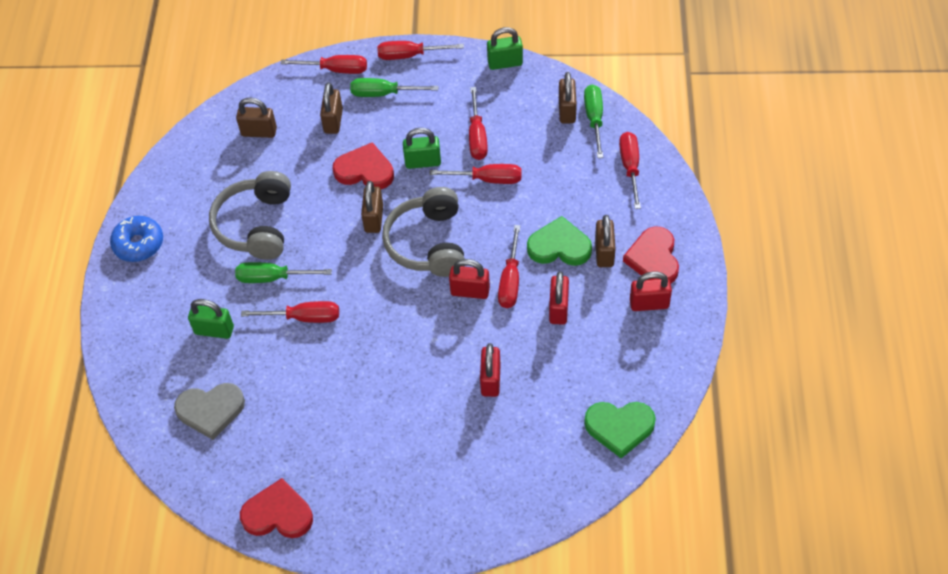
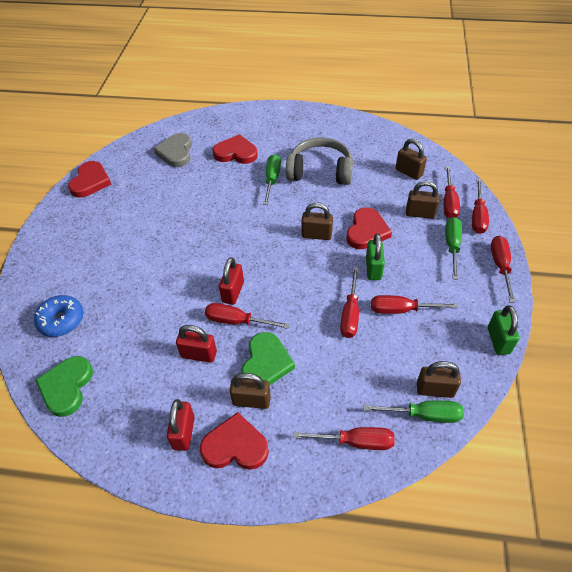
camera: 95 degrees right, 5 degrees down
(138, 244) = (312, 119): blue donut -> blue donut (61, 320)
(214, 330) = (236, 153): green padlock -> red heart
(259, 132) = (409, 172): brown padlock -> brown padlock turned 60 degrees counterclockwise
(304, 317) = (234, 195): red screwdriver -> red screwdriver (449, 202)
(428, 243) = (286, 267): grey headphones -> none
(490, 380) = (146, 299): red padlock -> none

